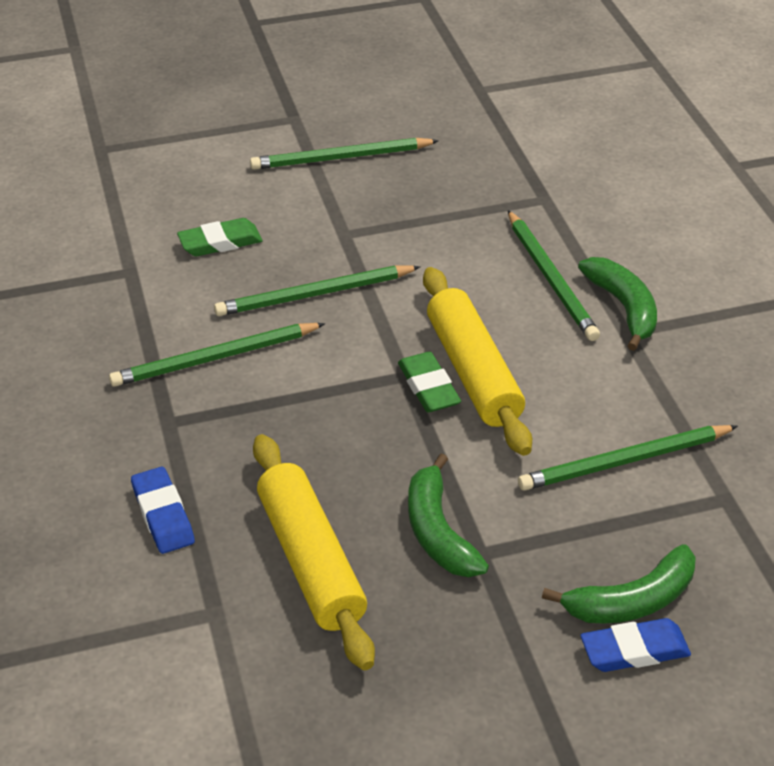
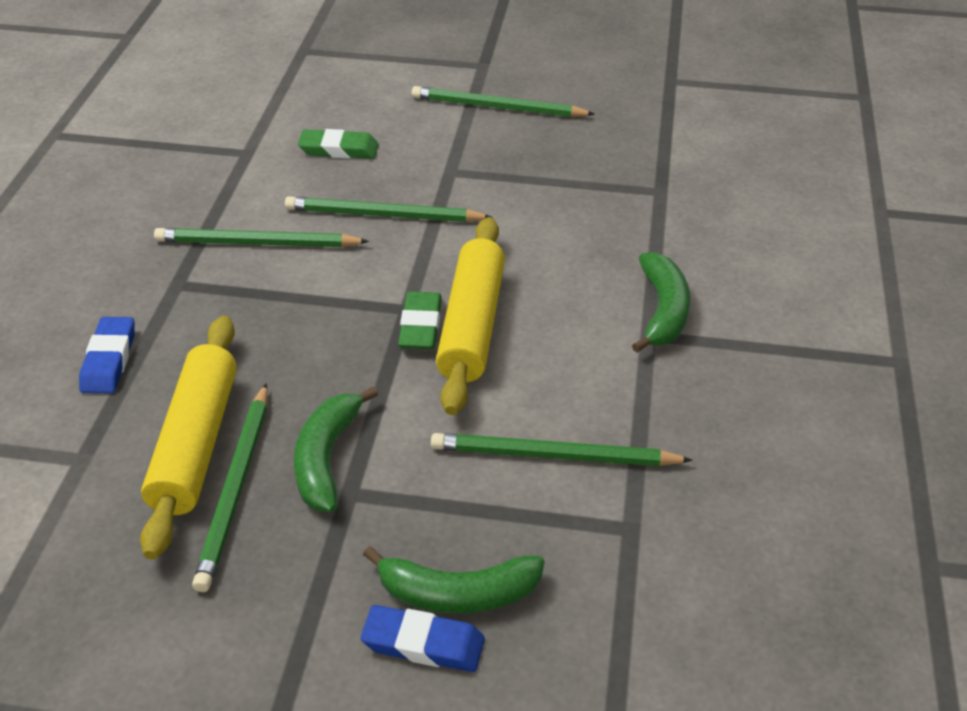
camera: 25 degrees right, 0 degrees up
(551, 279) = (611, 264): green pencil -> green pencil (235, 488)

